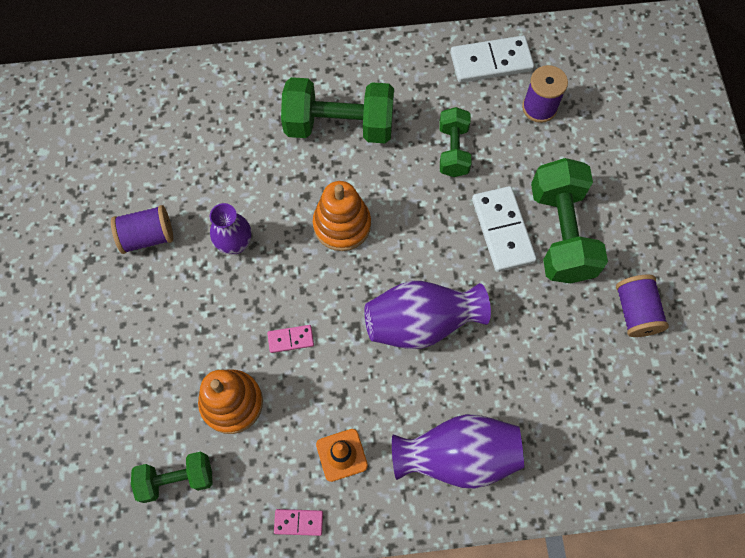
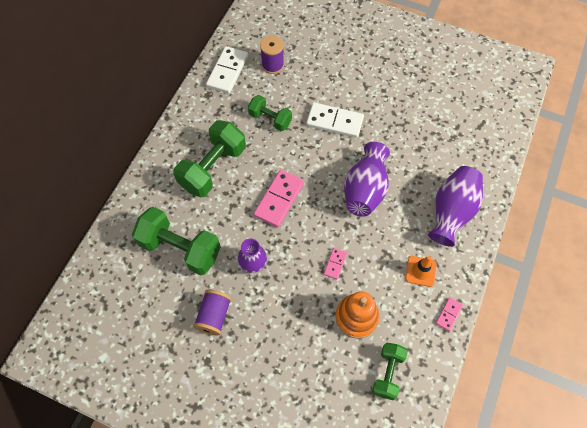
camera: 60 degrees left, 5 degrees down
(342, 225) = (279, 199): orange stacking toy -> pink domino
(560, 233) = (353, 96): green dumbbell -> green dumbbell (180, 248)
(635, 311) = (417, 88): purple spool -> none

